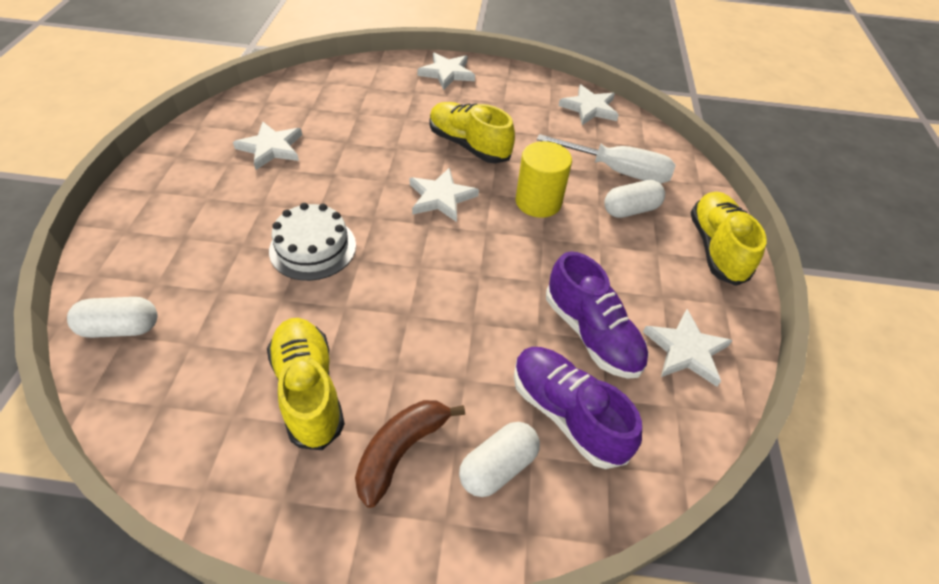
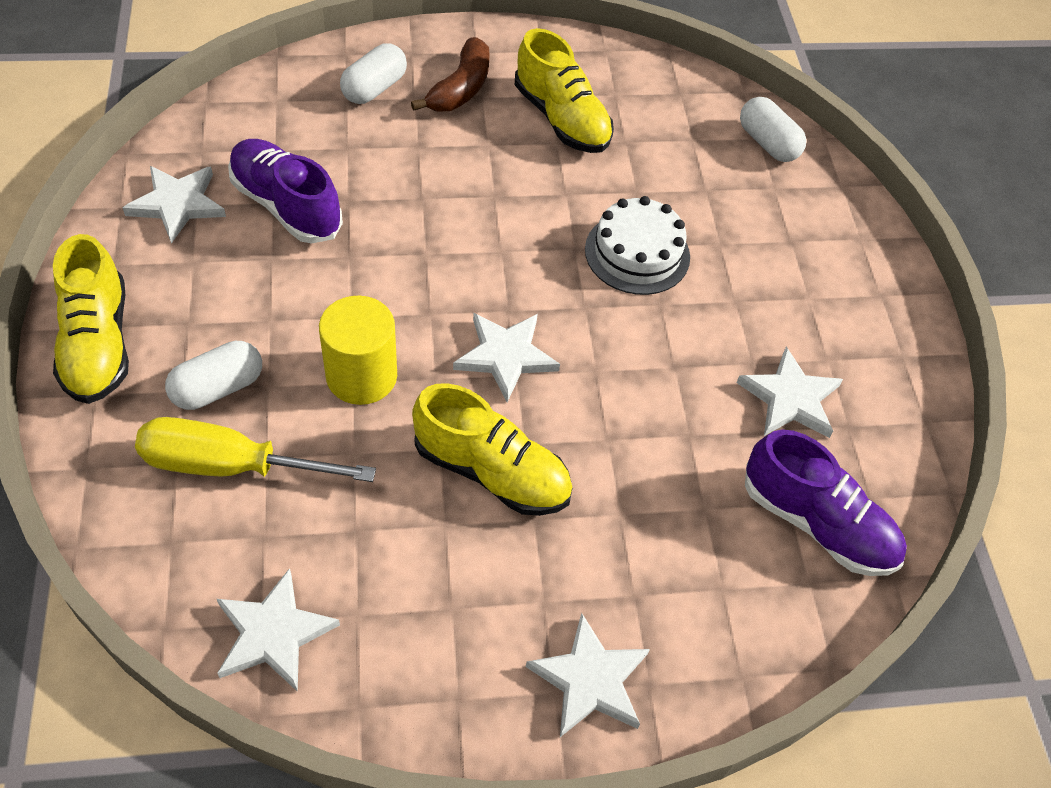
camera: 165 degrees right, 5 degrees up
(121, 328) = (768, 143): white capsule -> white capsule turned 75 degrees clockwise
(566, 413) = (314, 132): purple shoe -> purple shoe (817, 523)
(617, 171) = (230, 465): white screwdriver -> yellow screwdriver

